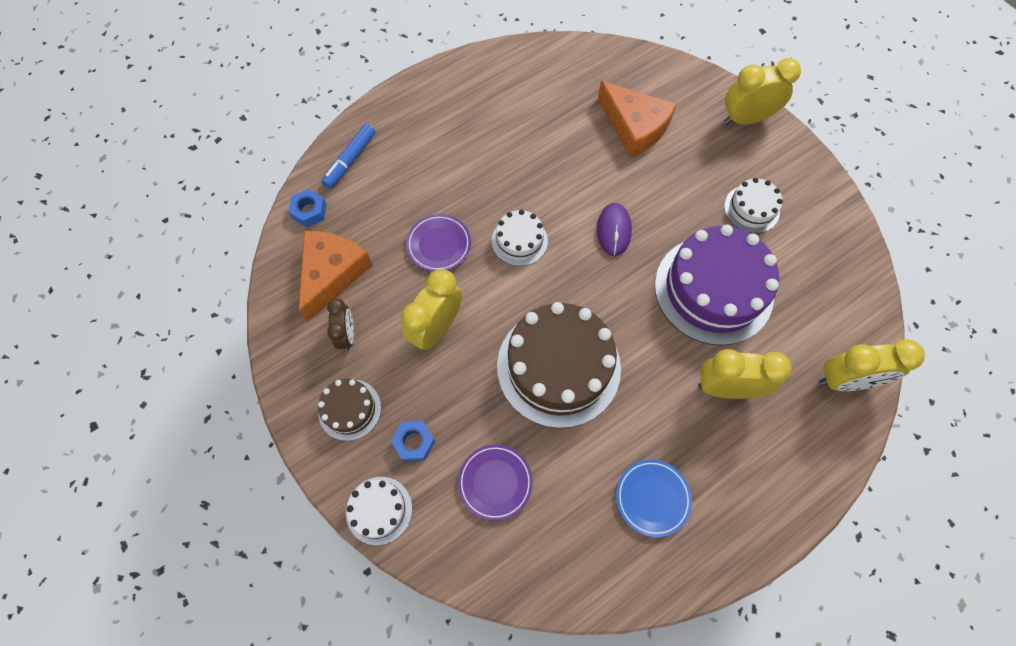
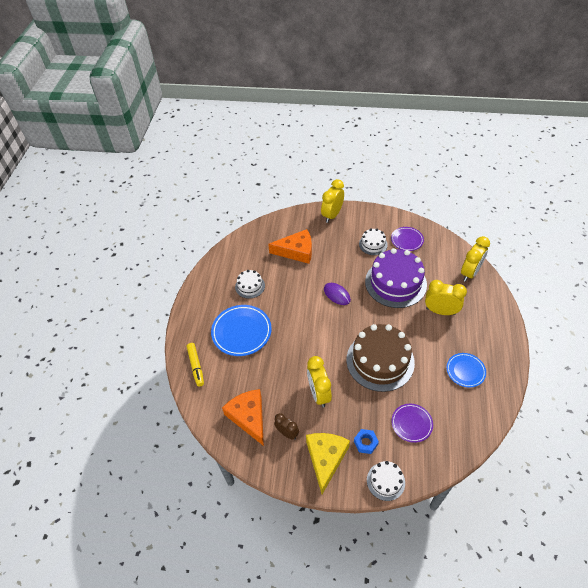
camera: 45 degrees left, 15 degrees down
(309, 211) = (205, 403): blue nut -> none
(349, 409) = (326, 459): brown cake -> yellow cheese
(350, 160) = (196, 366): blue marker -> yellow marker
(439, 245) = (278, 362): purple plate -> purple plate (407, 240)
(444, 168) = (241, 332): none -> blue plate
(519, 241) = (307, 331): white cake -> white cake (250, 286)
(726, 388) = (440, 311): yellow clock -> yellow clock turned 60 degrees clockwise

